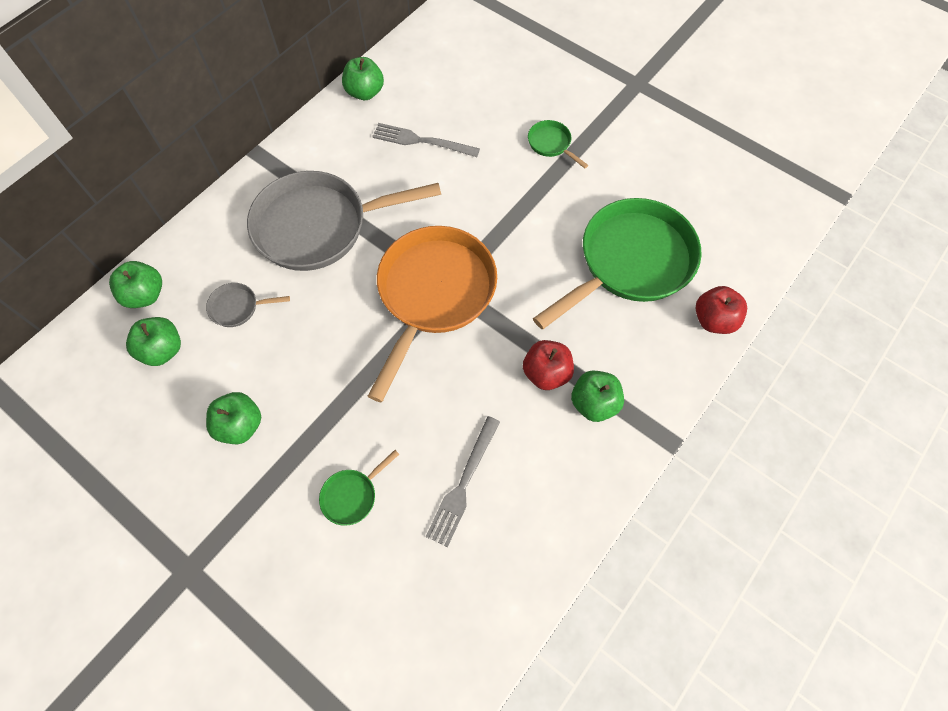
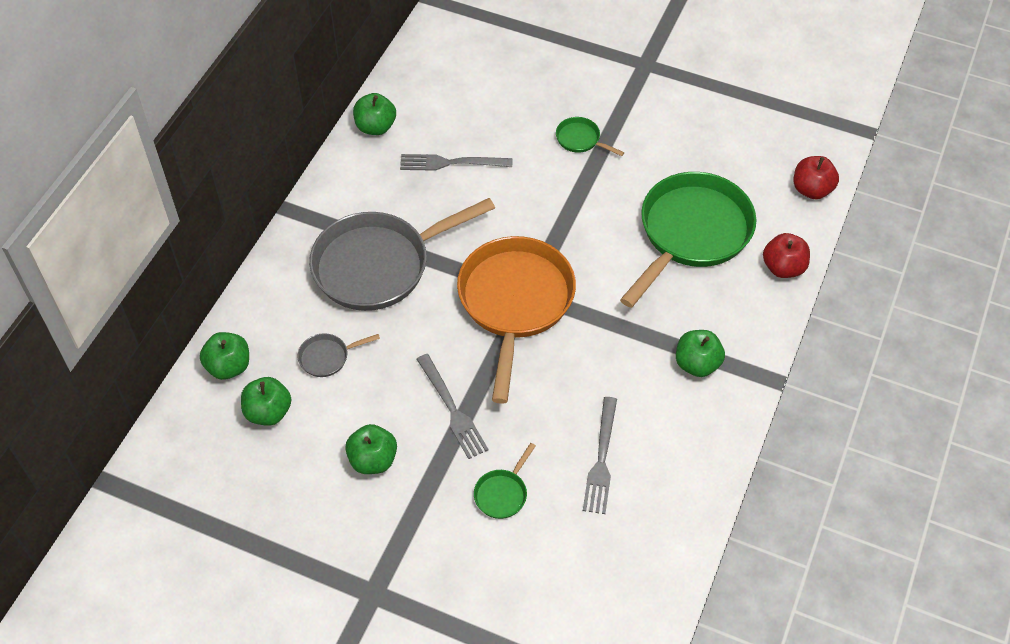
camera: 15 degrees left, 10 degrees down
(335, 391) = (452, 409): none -> grey fork
(546, 373) = (645, 348): red apple -> red apple (811, 190)

